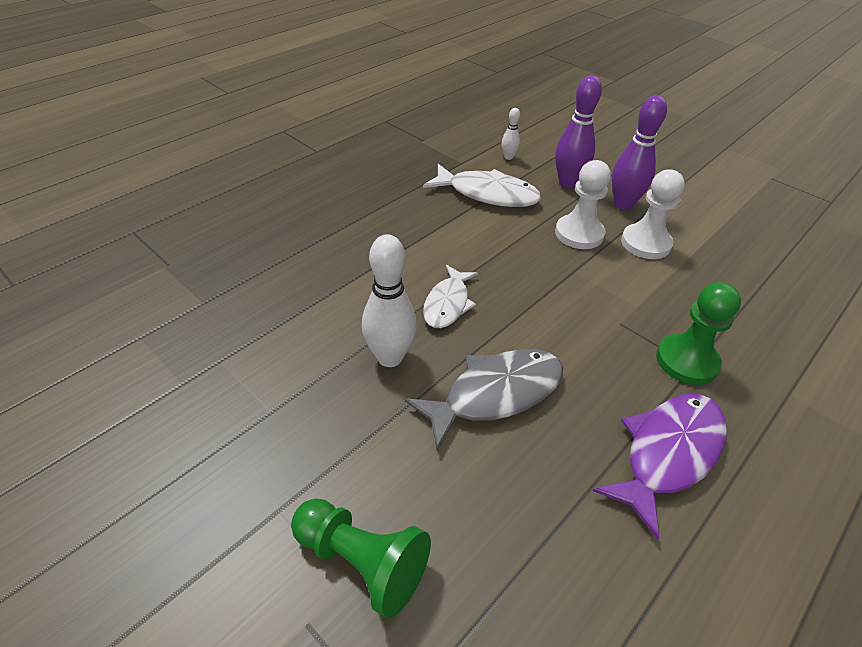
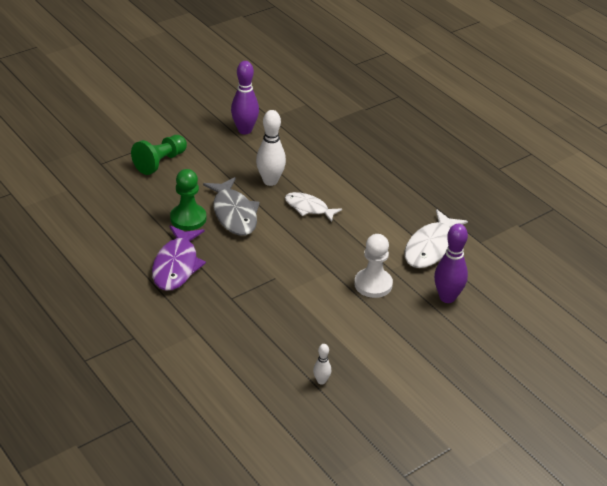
camera: 100 degrees right, 5 degrees down
(508, 157) = (490, 271): white bowling pin -> white bowling pin (321, 381)
(623, 204) = (411, 322): purple bowling pin -> purple bowling pin (245, 130)
(645, 243) = (356, 318): white pawn -> none
(668, 453) = (176, 265): purple fish -> purple fish turned 45 degrees clockwise
(686, 361) = (236, 296): green pawn -> green pawn (188, 218)

